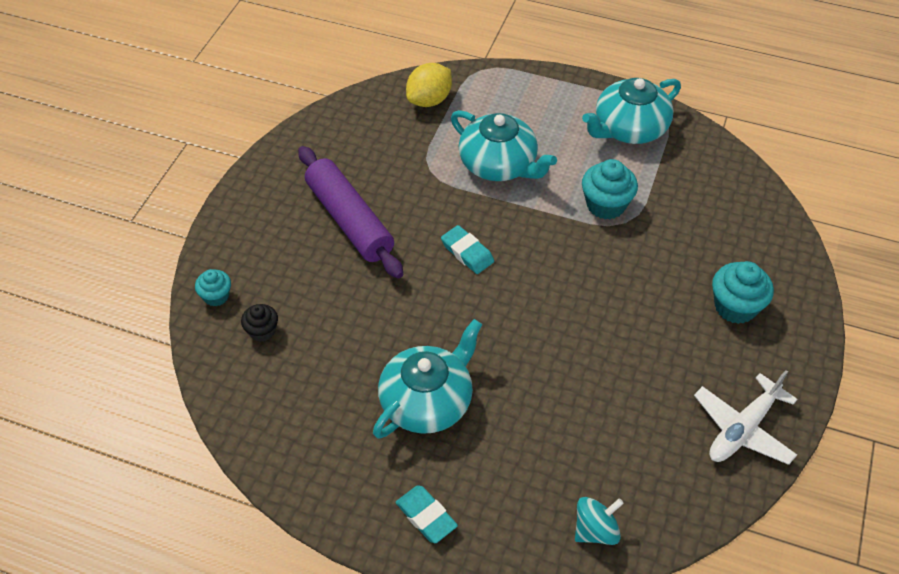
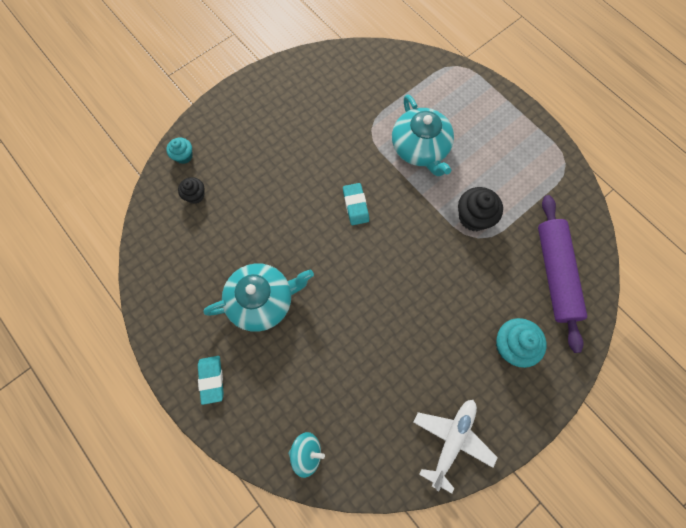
camera: 30 degrees right, 20 degrees up
(349, 220) = (296, 142): purple rolling pin -> purple rolling pin (555, 274)
(429, 100) = (405, 74): yellow lemon -> none
(606, 205) = (473, 217): turquoise cupcake -> black cupcake
(629, 128) = (532, 164): turquoise teapot -> none
(742, 429) = (452, 440): white plane -> white plane turned 135 degrees clockwise

